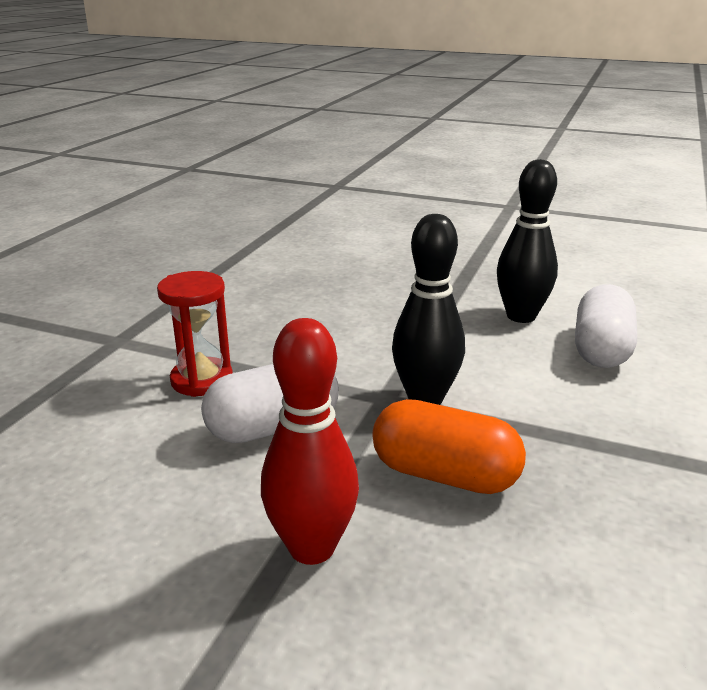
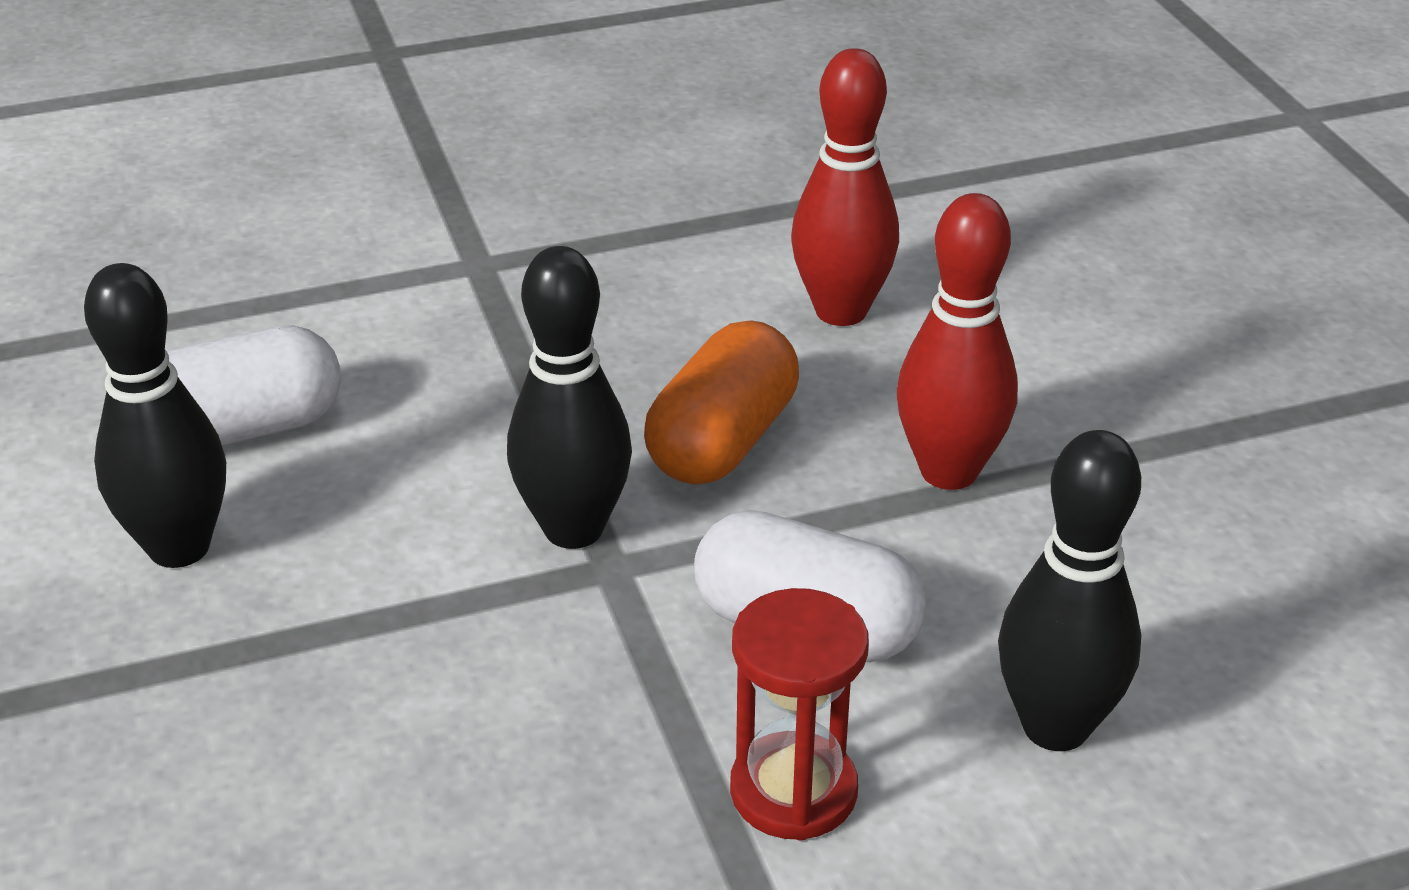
camera: 130 degrees left, 10 degrees up
(112, 460) = (1055, 726): none -> black bowling pin
(444, 475) = (722, 441): orange capsule -> orange capsule turned 45 degrees clockwise
(550, 618) = (841, 311): none -> red bowling pin

